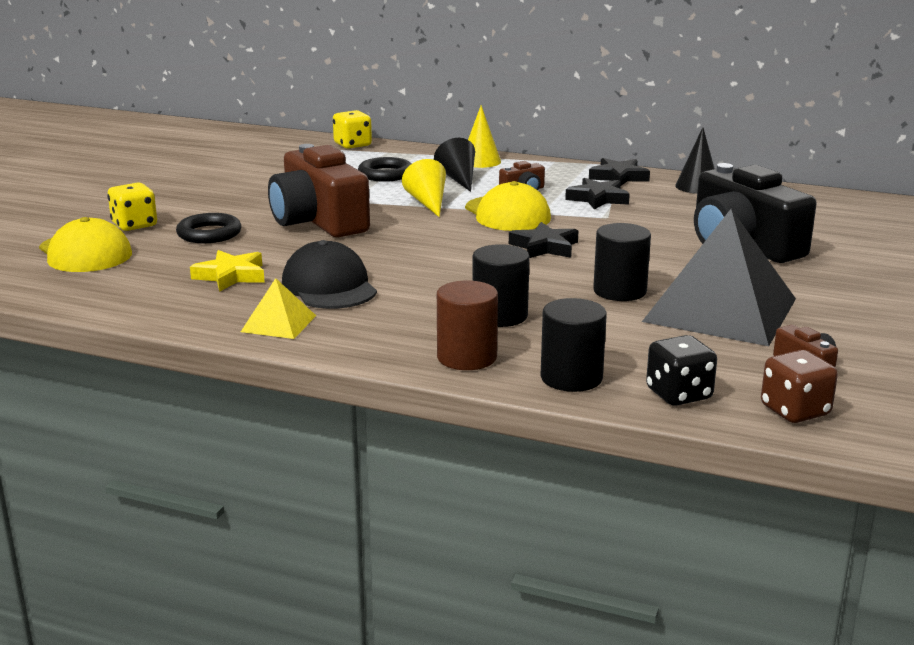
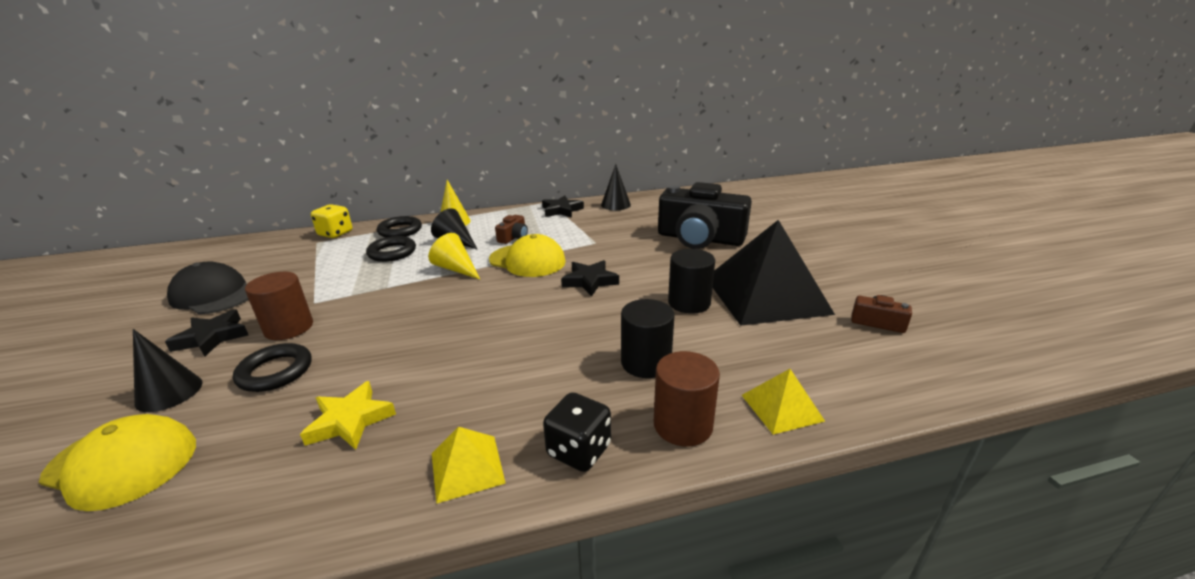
camera: 35 degrees left, 5 degrees up
(134, 225) = (169, 392): yellow dice -> black cone
(243, 209) = (289, 328): none -> brown cylinder
(318, 221) = (379, 317): brown camera -> none
(329, 286) = (467, 391): black cap -> black cap (214, 294)
(416, 156) = (400, 231): none -> black ring
(571, 378) = (781, 407): black cylinder -> yellow pyramid
(598, 198) = (570, 230): black star -> black star (212, 337)
(678, 394) = (863, 387): black dice -> black dice (579, 450)
(795, 411) = (937, 367): brown dice -> none

